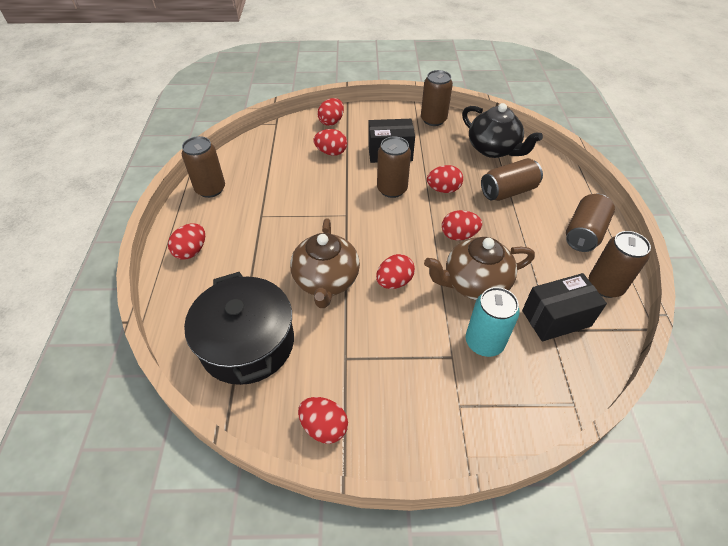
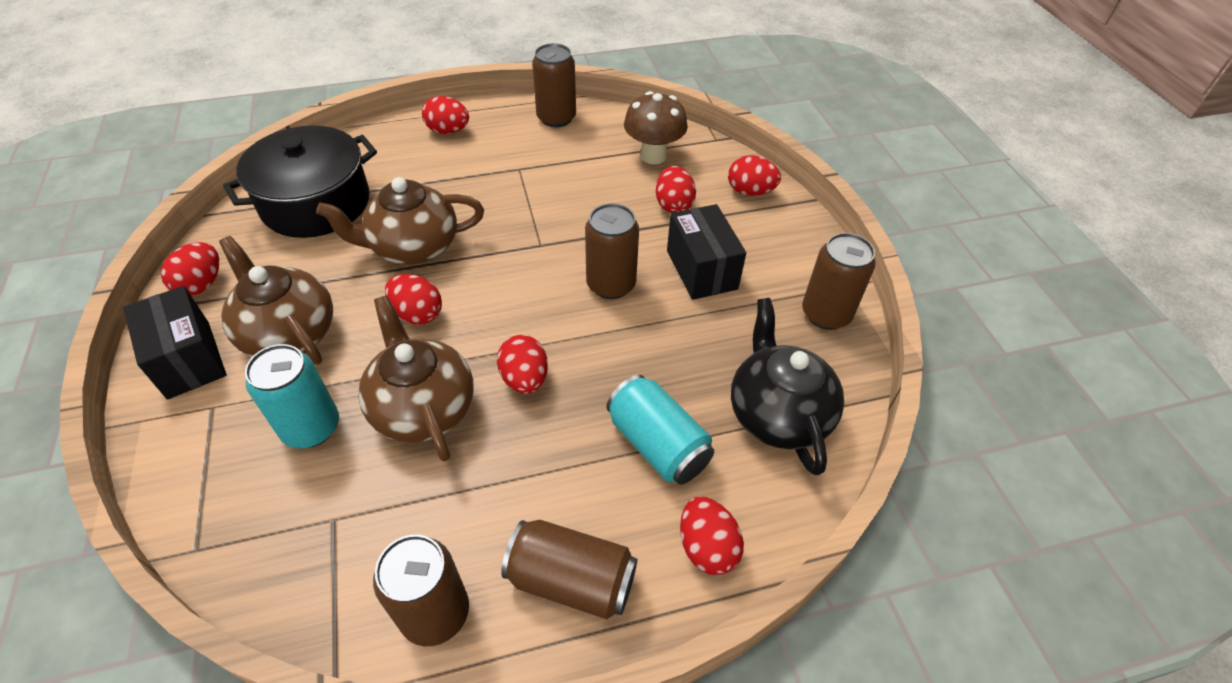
camera: 75 degrees right, 0 degrees up
(279, 152) = (653, 155): none -> brown mushroom
(396, 358) = (289, 333): none -> brown teapot
(443, 189) = (631, 348): red egg -> red egg (707, 547)
(493, 149) = (777, 414): black teapot -> black teapot turned 135 degrees clockwise
(508, 191) = (657, 444): brown can -> turquoise can
(556, 318) = (357, 525): black box -> black box (189, 359)

